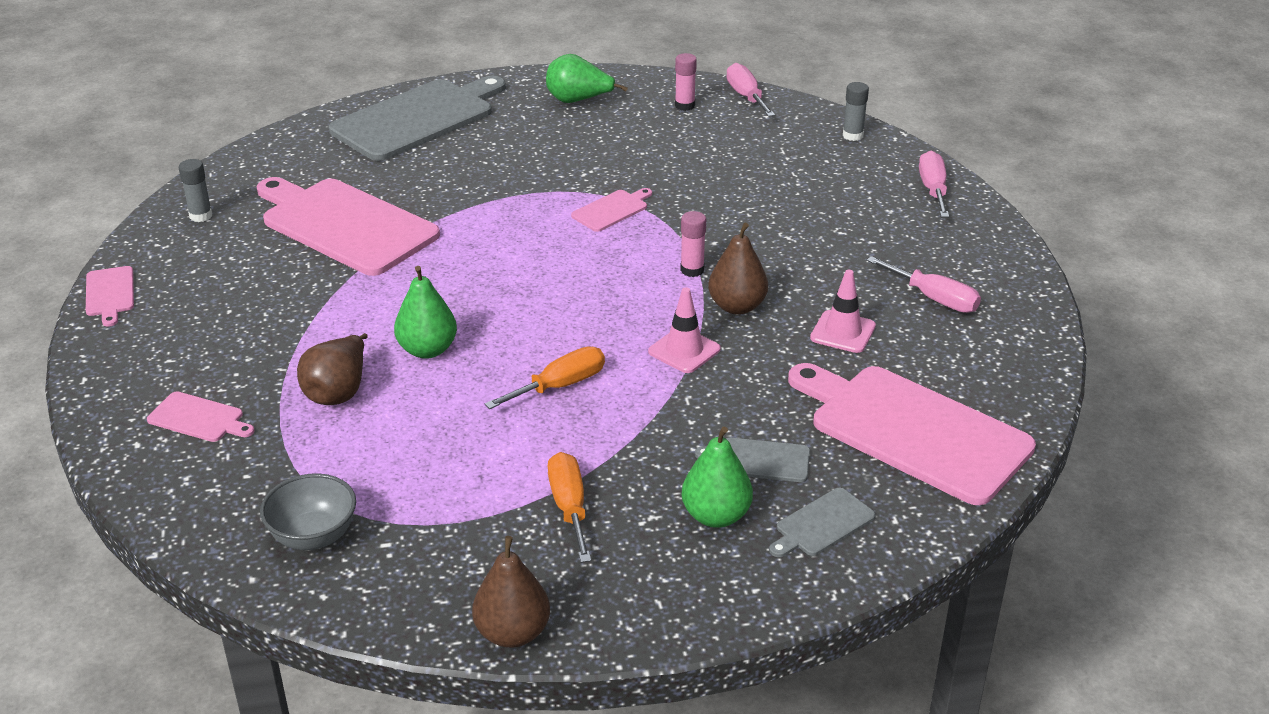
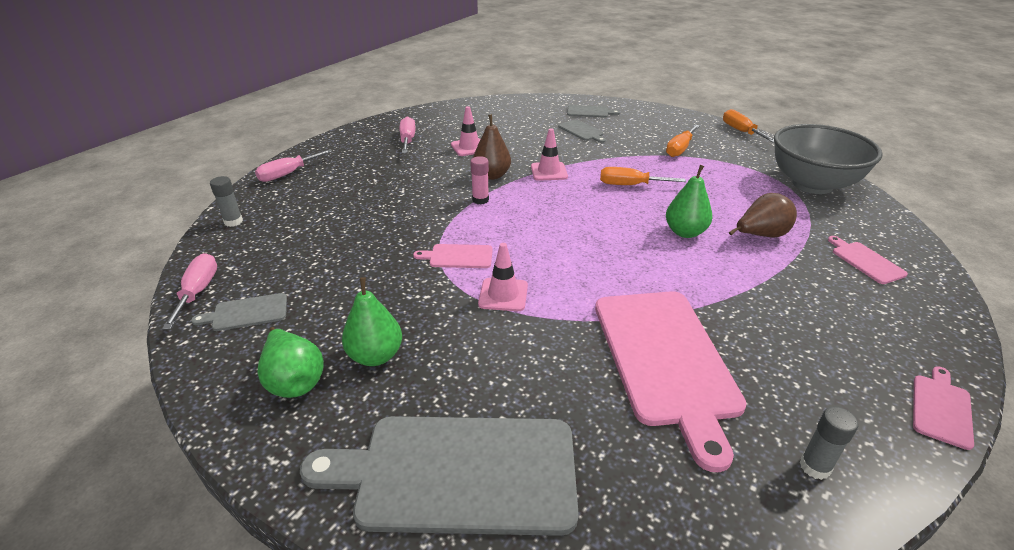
camera: 135 degrees left, 0 degrees up
(313, 536) = (812, 184): grey bowl -> grey bowl, size x1.89
(512, 633) = (741, 131): brown pear -> orange screwdriver
(525, 203) = (503, 295): none -> pink traffic cone
(684, 106) = (247, 313): pink glue stick -> grey cutting board
(716, 516) = (624, 126): green pear -> green pear (375, 356)
(746, 97) = (198, 292): pink screwdriver -> pink screwdriver turned 150 degrees clockwise
(912, 431) = (511, 116): pink cutting board -> none

